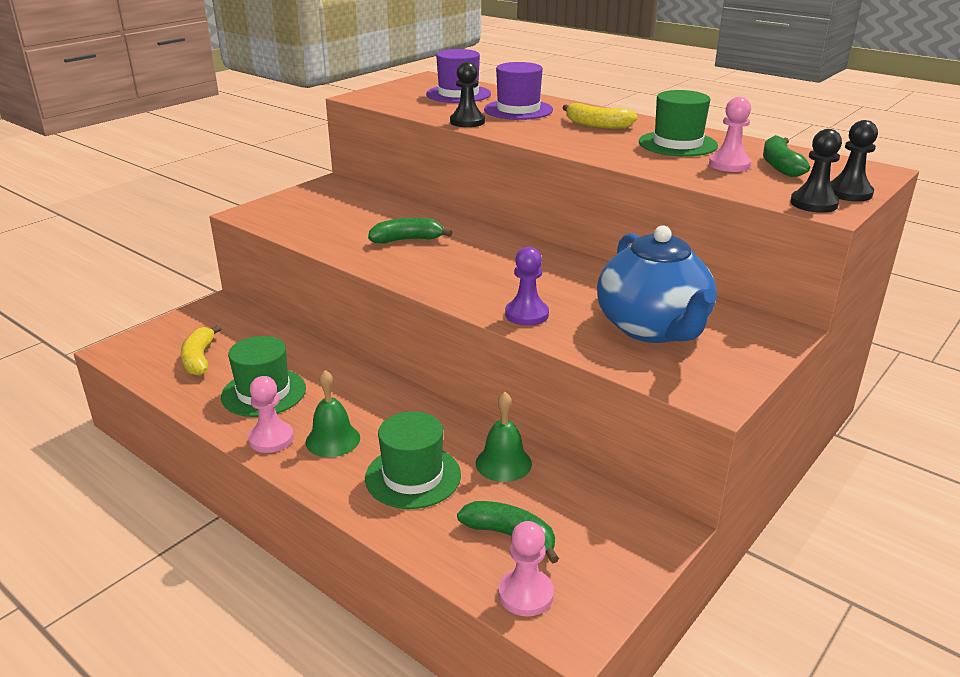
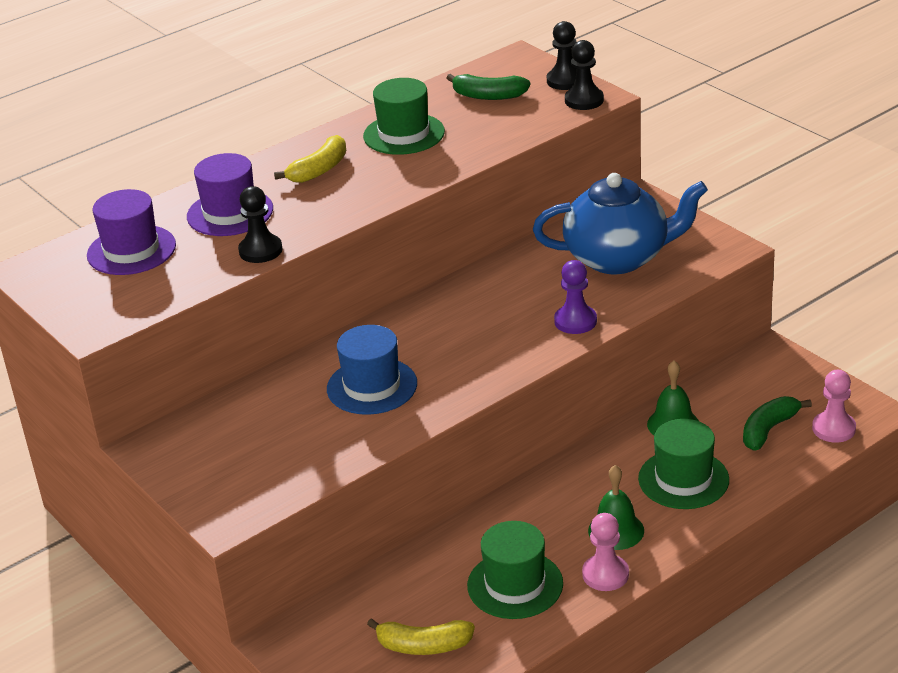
camera: 75 degrees left, 5 degrees up
(407, 240) = (372, 386): green banana -> blue hat
(729, 165) = (476, 119): pink pawn -> none

